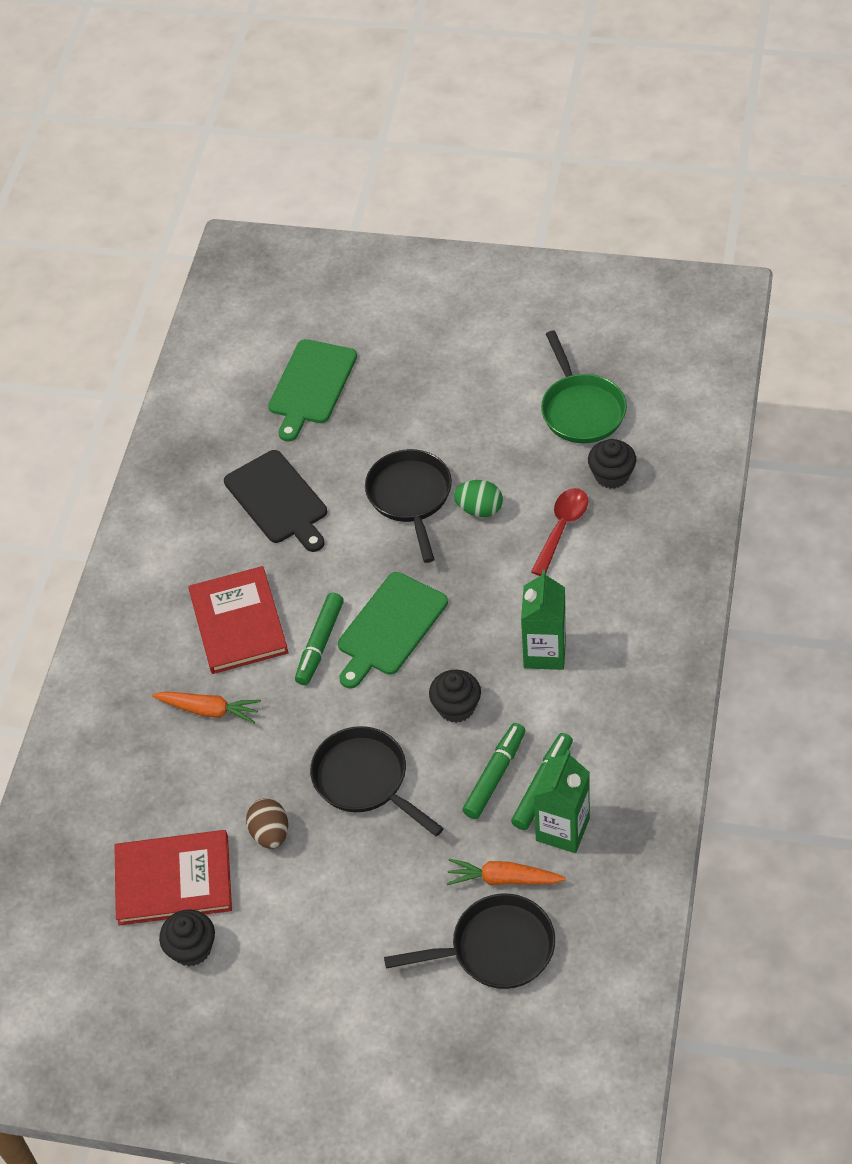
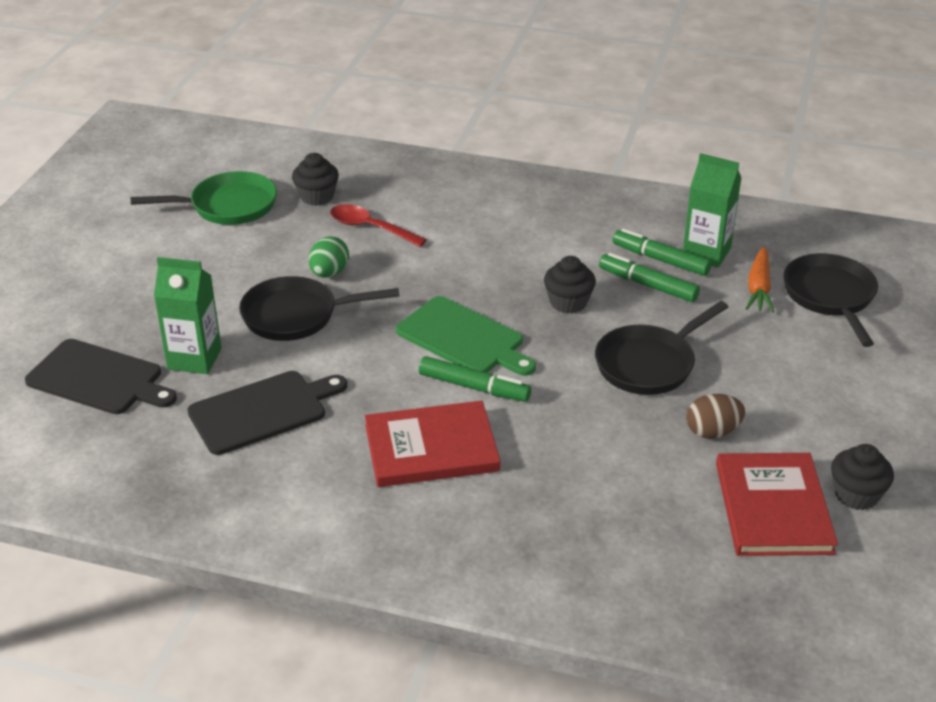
camera: 90 degrees left, 15 degrees down
(209, 710) = (549, 475): orange carrot -> none
(311, 386) = (99, 379): green cutting board -> black cutting board
(544, 652) = (513, 248): green carton -> green carton (194, 359)

